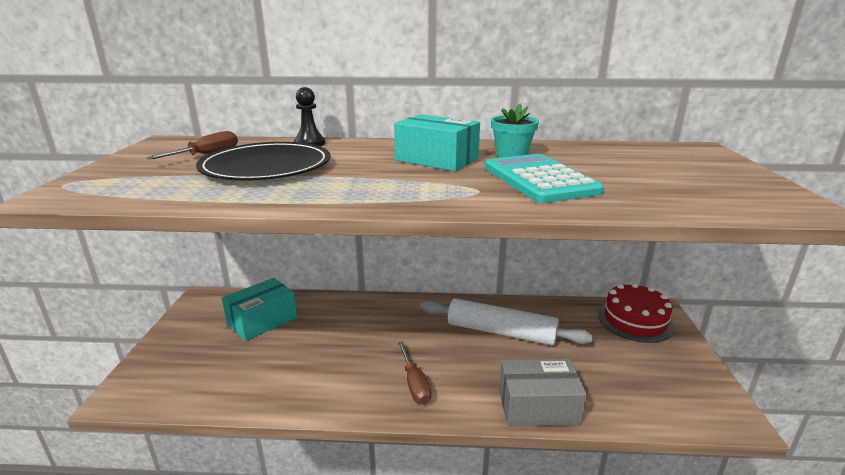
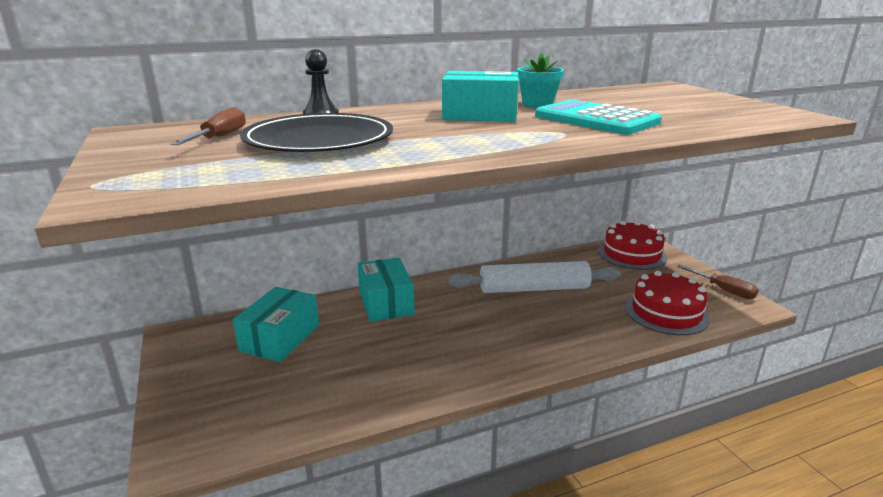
camera: 25 degrees left, 0 degrees up
(363, 311) = (385, 302): none -> turquoise box
(414, 384) = (497, 350): brown screwdriver -> brown screwdriver (723, 290)
(538, 406) = (614, 337): grey box -> none
(618, 396) = (666, 312): none -> red cake

